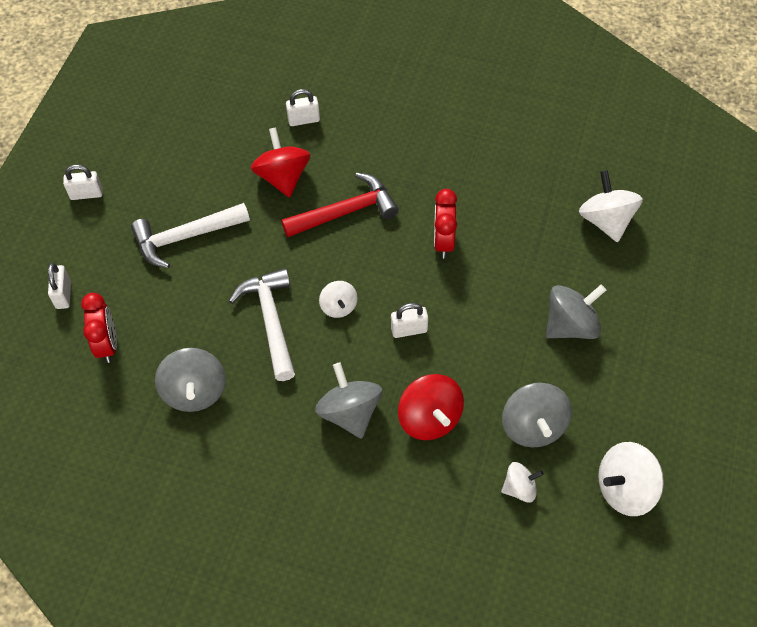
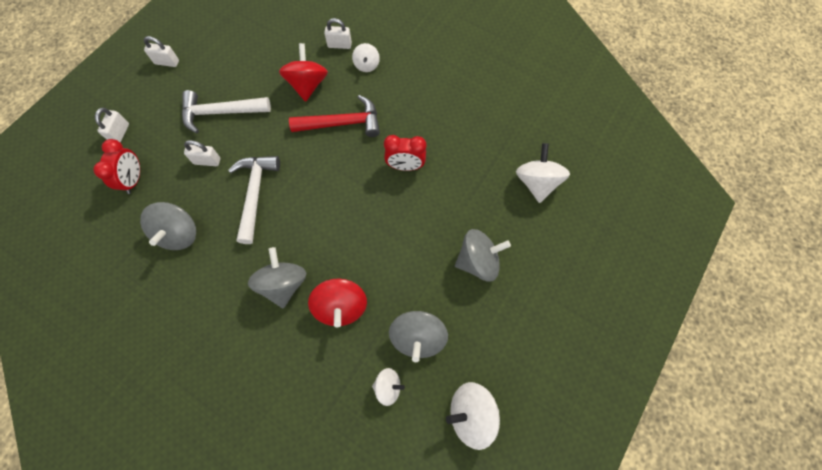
camera: 15 degrees right, 10 degrees up
(338, 307) = (308, 196): white spinning top -> white spinning top (366, 65)
(409, 330) = (353, 229): white padlock -> white padlock (207, 161)
(443, 242) = (405, 166): red clock -> red clock turned 105 degrees counterclockwise

